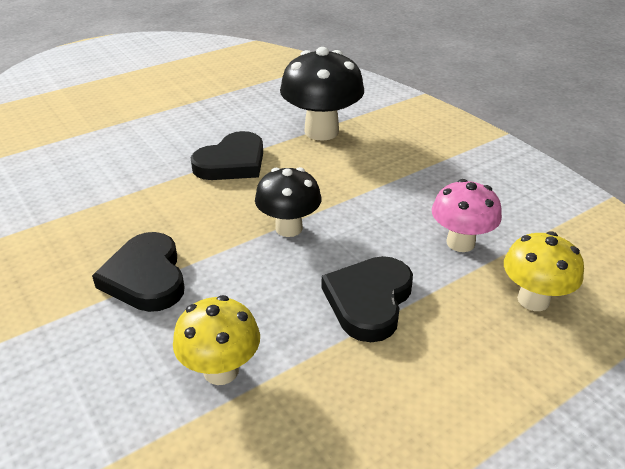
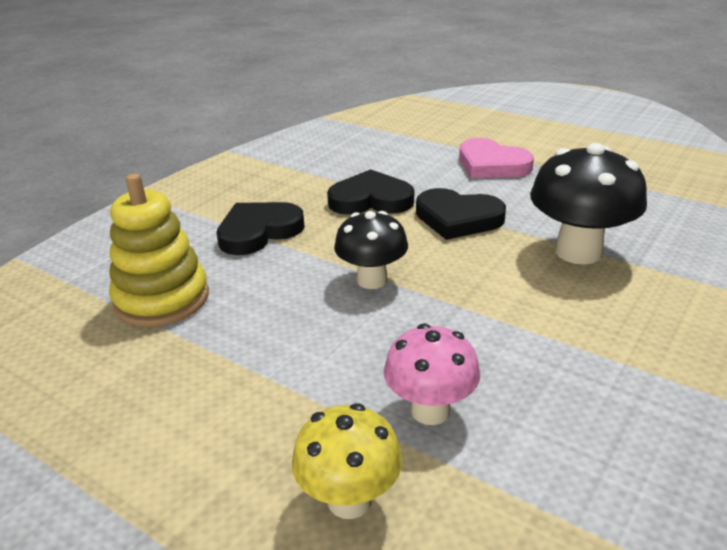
camera: 70 degrees right, 5 degrees down
(162, 122) = (491, 165): none -> pink heart
(221, 370) = (162, 299): yellow mushroom -> yellow stacking toy
(369, 301) = (283, 359): black heart -> black heart (371, 200)

